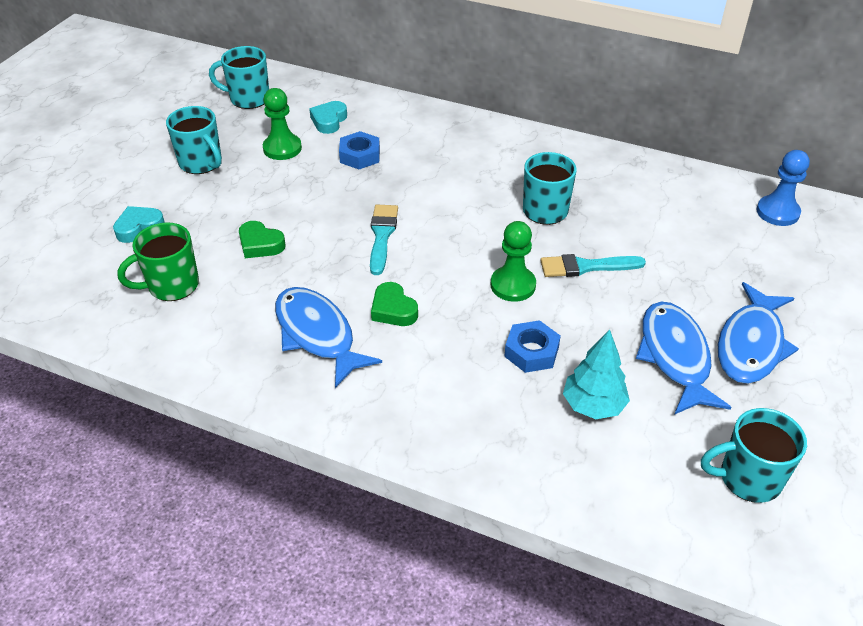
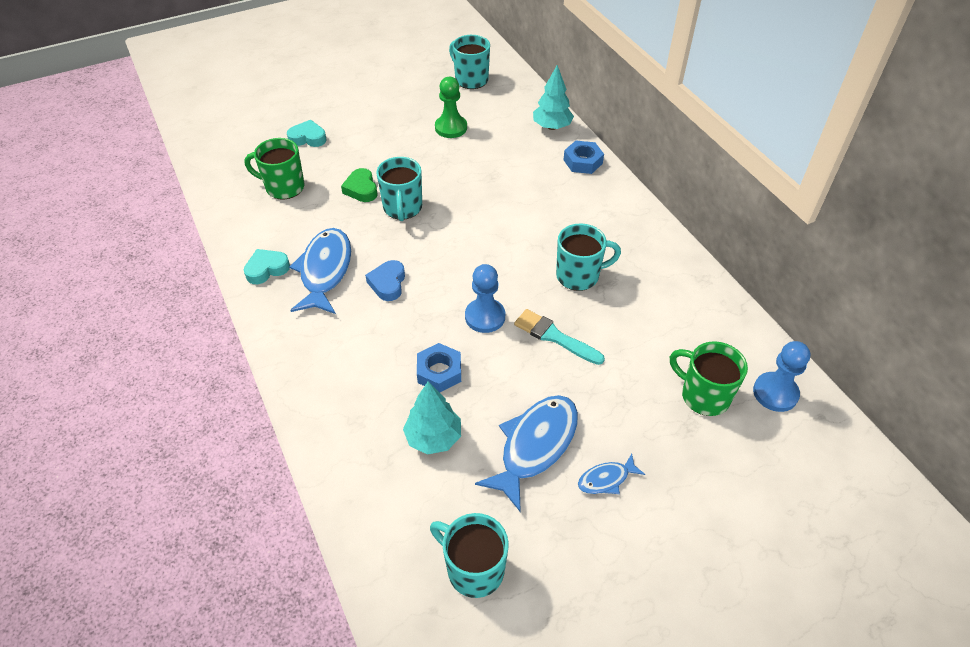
camera: 40 degrees right, 5 degrees up
(201, 163) = (390, 112): turquoise mug -> turquoise mug (402, 208)
(329, 121) = (505, 123): turquoise heart -> turquoise heart (267, 269)
(360, 156) = (495, 160): blue nut -> blue nut (583, 162)
(376, 105) = (552, 127): none -> turquoise tree
(382, 235) = (441, 227): turquoise brush -> none
(393, 309) = (388, 283): green heart -> blue heart
(513, 285) = (485, 317): green pawn -> blue pawn
(738, 243) = (703, 396): none -> green mug
(751, 344) = (606, 479): blue fish -> blue fish, size x0.50

